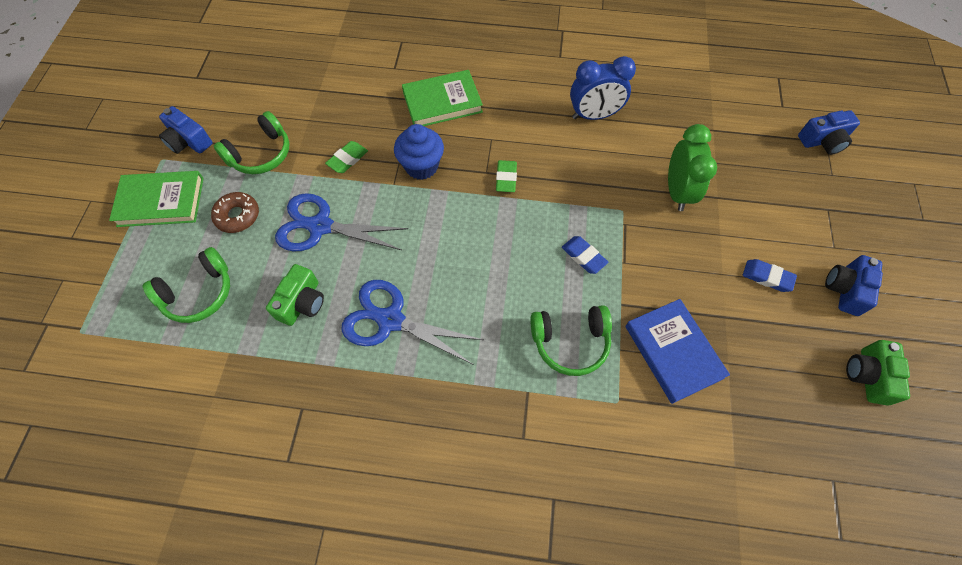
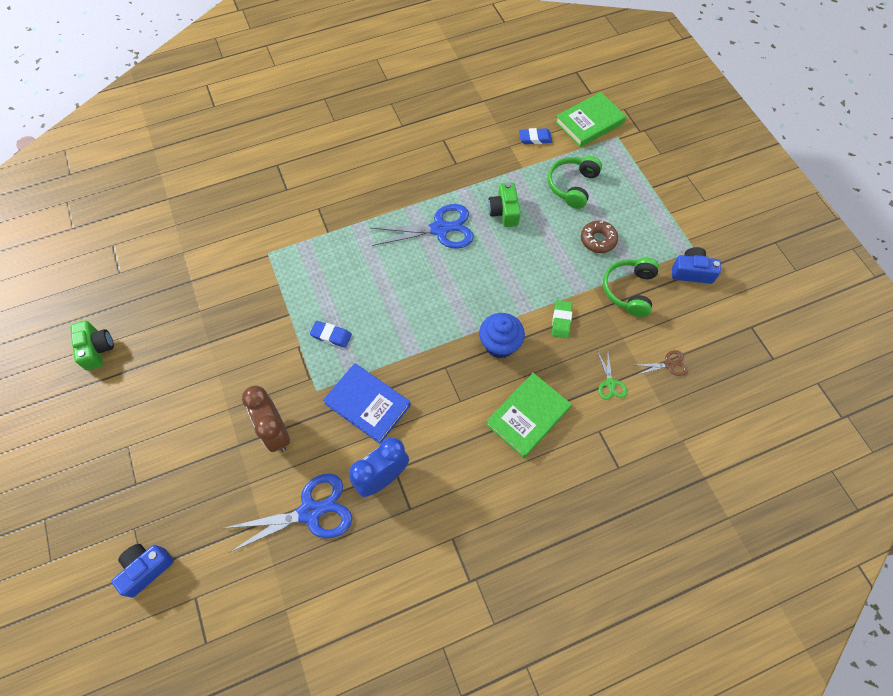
camera: 150 degrees right, 0 degrees up
(161, 201) = (659, 223): green book -> green book (589, 122)
(293, 83) = (669, 364): none -> brown scissors
(320, 226) = (535, 262): blue scissors -> blue scissors (310, 512)
(354, 93) = (610, 383): none -> green scissors
(506, 178) = (425, 370): green eraser -> none
(570, 342) = (314, 272): green headphones -> none
(673, 352) = (240, 300): blue book -> blue book (367, 404)
(677, 192) = (276, 432): green clock -> brown clock
(767, 277) = (182, 390): blue eraser -> blue eraser (535, 138)
(845, 290) = (116, 410): blue camera -> none

